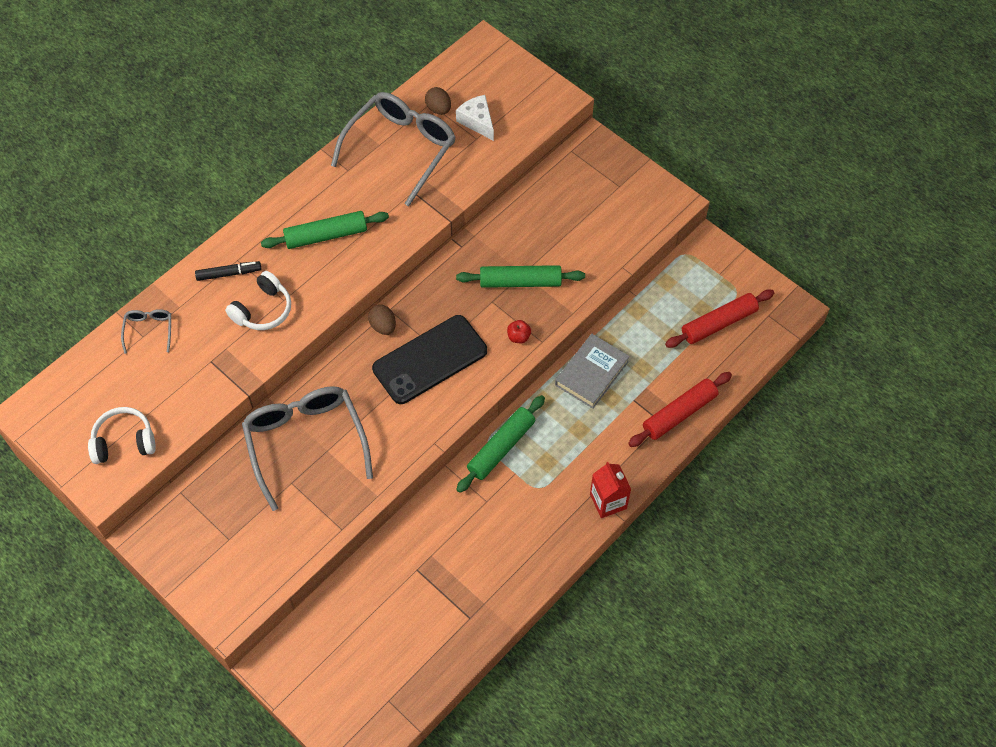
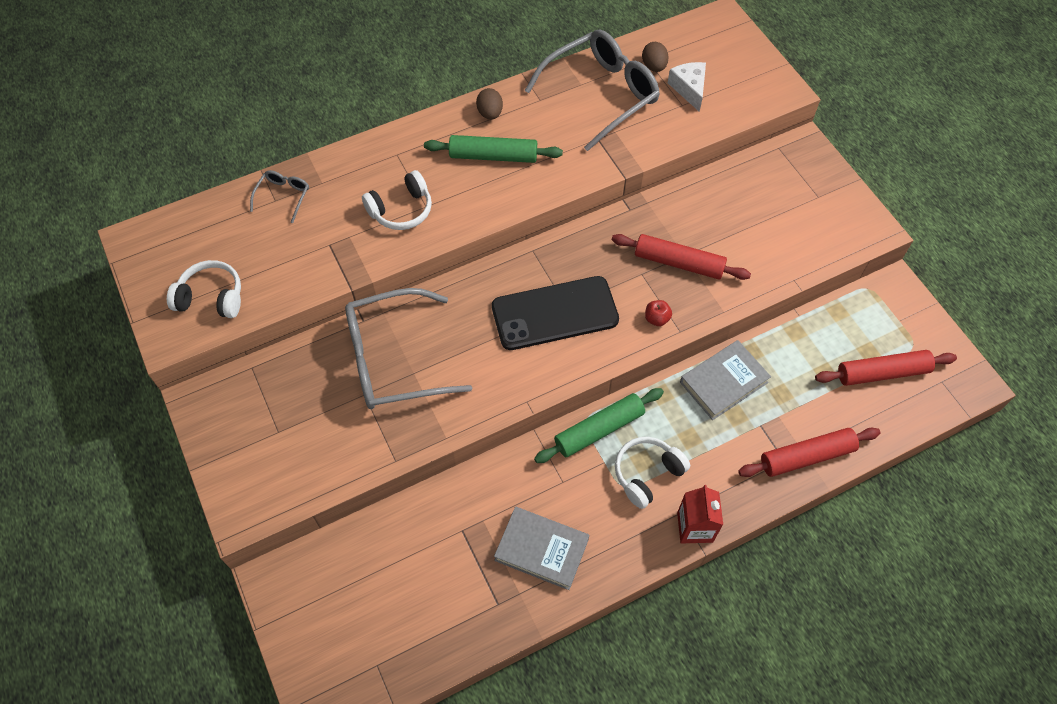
camera: 20 degrees right, 0 degrees up
(229, 273) = (383, 165): black marker -> none
(306, 444) = (395, 359): grey glasses -> grey glasses turned 105 degrees counterclockwise
(383, 326) = (519, 265): brown egg -> brown egg (490, 113)
(489, 562) = (541, 549): none -> grey book
(520, 281) = (678, 262): green rolling pin -> red rolling pin
(554, 471) = (647, 474): none -> white headphones

